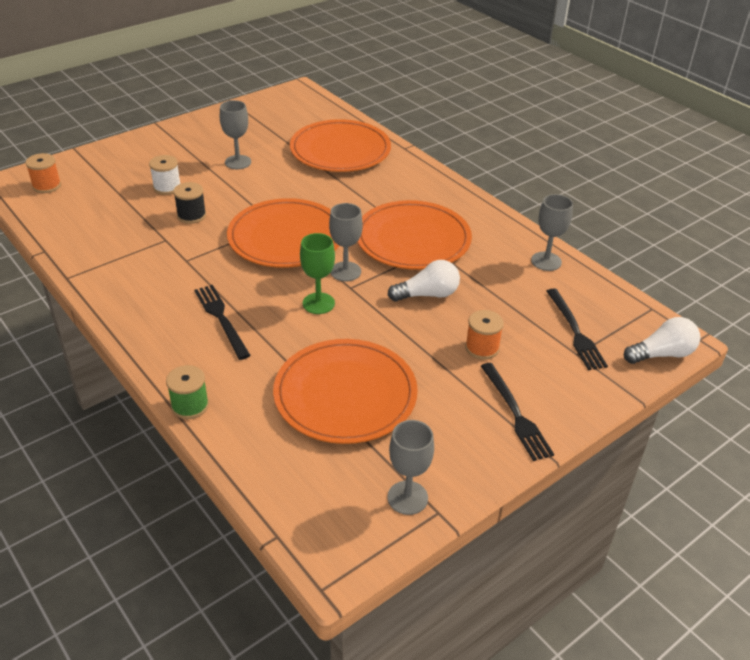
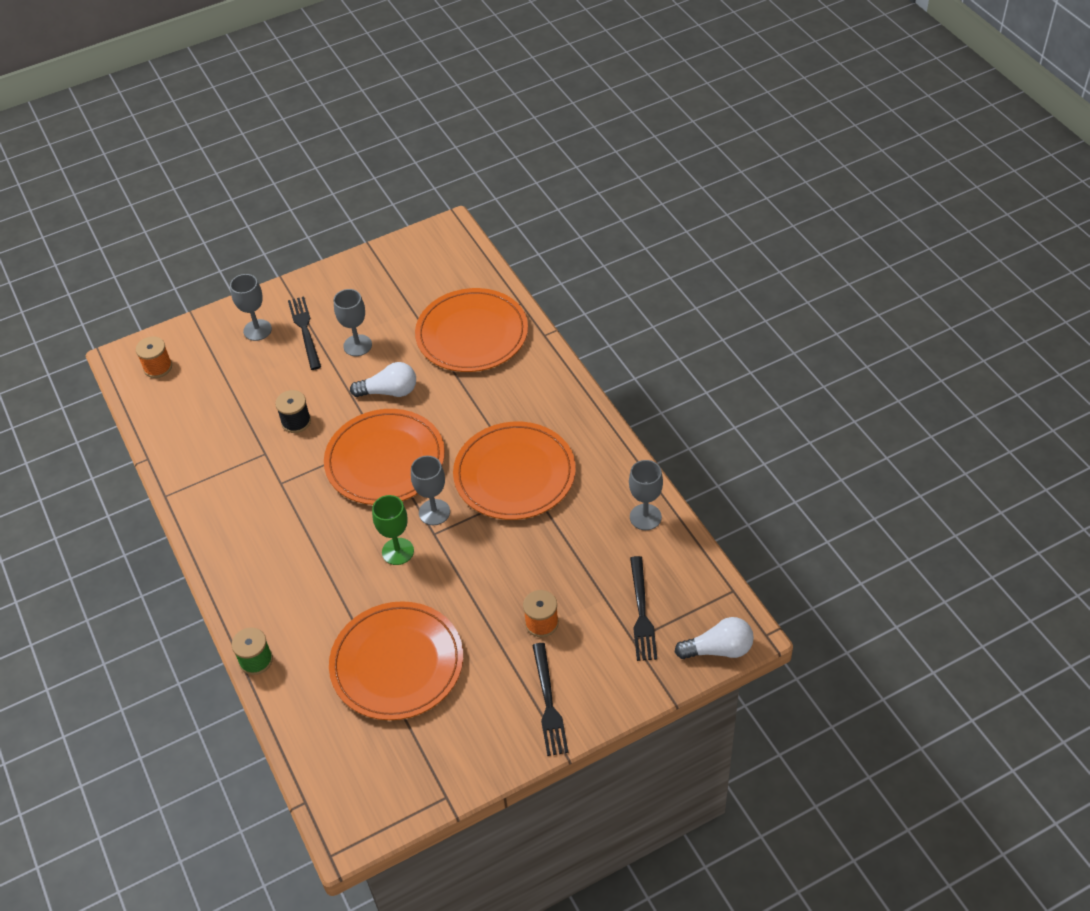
camera: 15 degrees right, 10 degrees up
(167, 187) = (278, 378): white spool -> none
(221, 319) = (301, 562): black fork -> black fork (305, 330)
(407, 498) = (424, 779): grey goblet -> grey goblet (257, 330)
(427, 294) = (508, 550): white light bulb -> white light bulb (389, 391)

